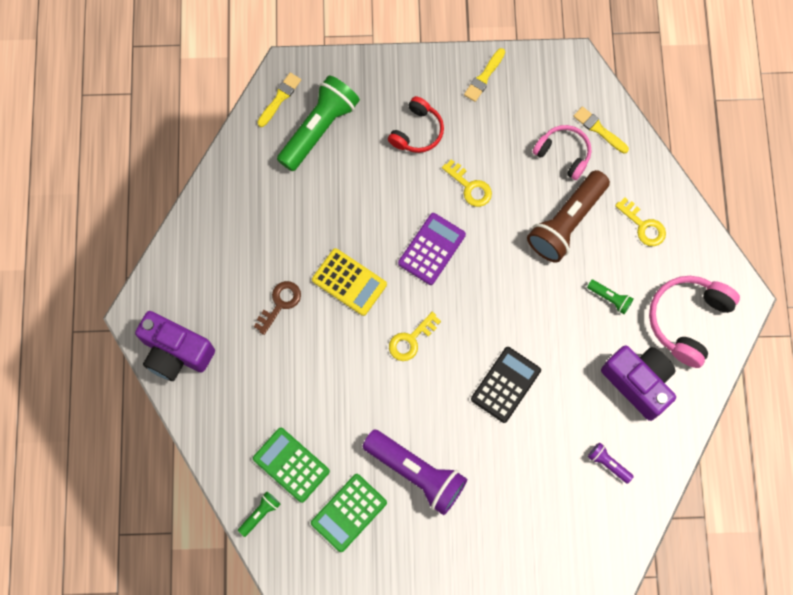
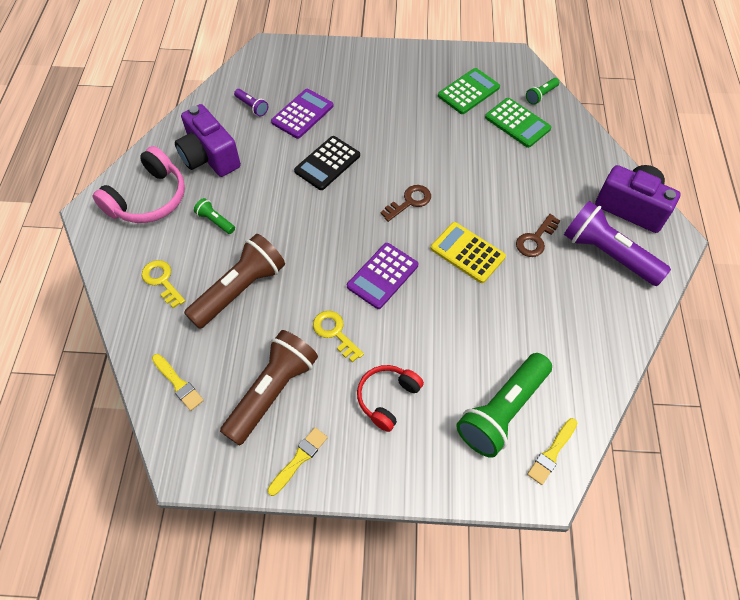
camera: 175 degrees left, 15 degrees down
(411, 340) = (409, 201): yellow key -> brown key
(416, 473) = (412, 111): purple flashlight -> purple flashlight (607, 254)
(516, 129) = (272, 392): none -> brown flashlight
(546, 457) = (302, 114): none -> purple calculator
(563, 154) = (225, 359): pink headphones -> none

